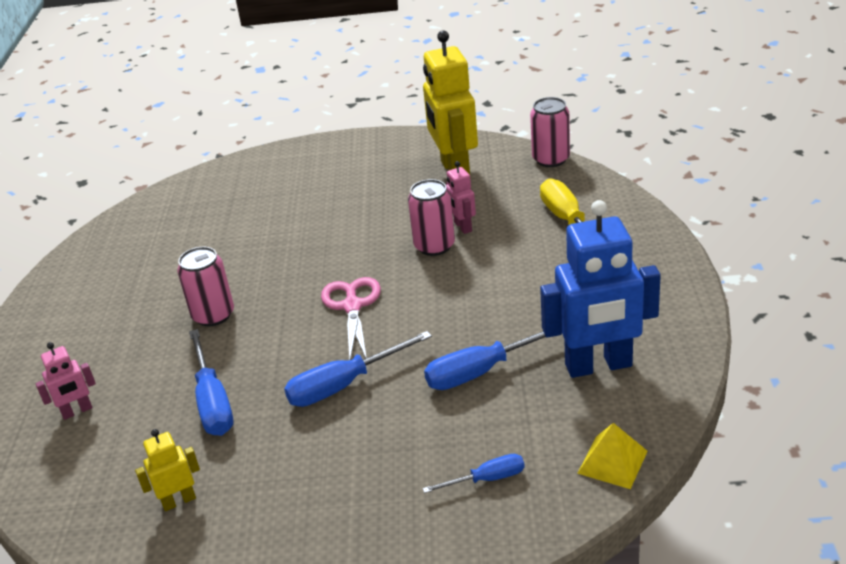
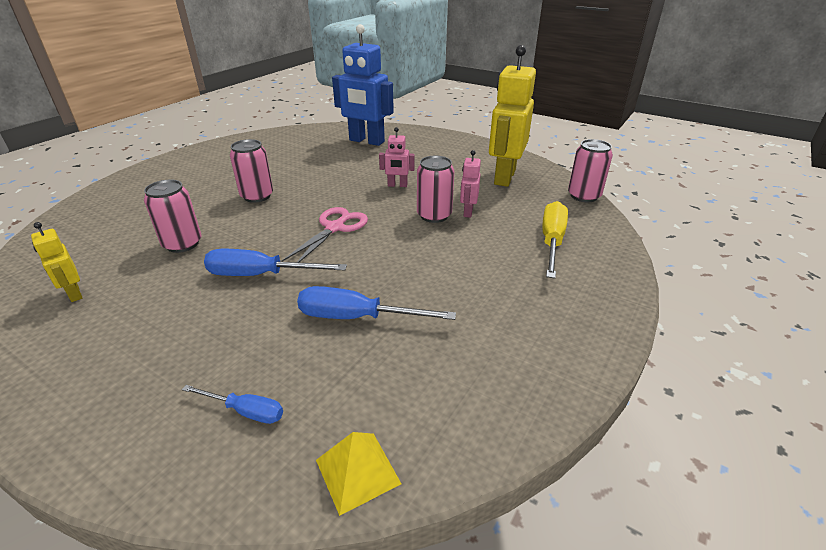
camera: 30 degrees right, 0 degrees up
(77, 411) = (122, 213): pink robot -> pink robot (397, 185)
(179, 501) = (74, 294): yellow robot -> yellow robot turned 135 degrees counterclockwise
(213, 402) = (182, 244): blue screwdriver -> pink can
(598, 366) = (450, 367): blue robot -> blue robot (366, 141)

